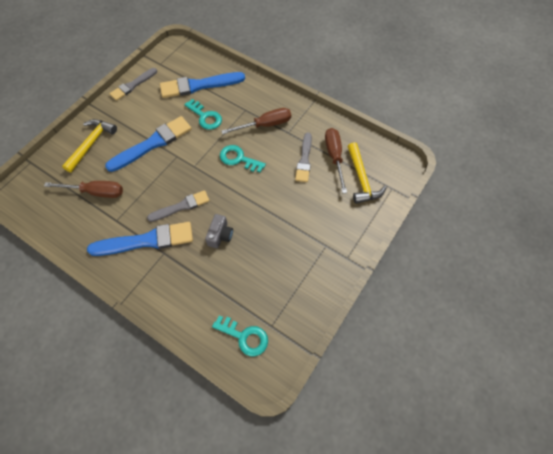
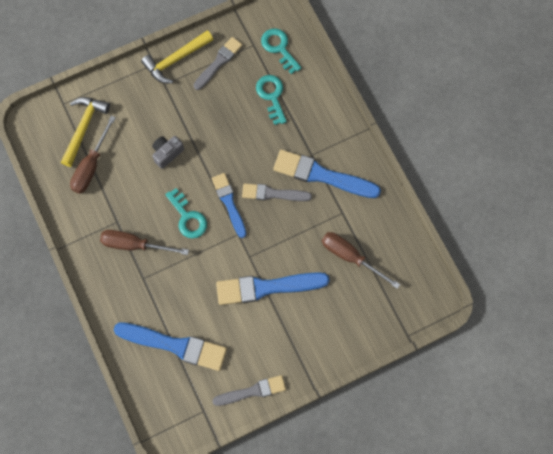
camera: 150 degrees left, 10 degrees up
(91, 144) = (333, 325): yellow hammer -> yellow hammer (176, 60)
(205, 117) = (192, 293): turquoise key -> turquoise key (271, 96)
(213, 183) = (229, 203): none -> blue brush
(220, 235) = (252, 144): grey camera -> grey camera (167, 153)
(304, 160) = (123, 179): grey brush -> grey brush (218, 62)

